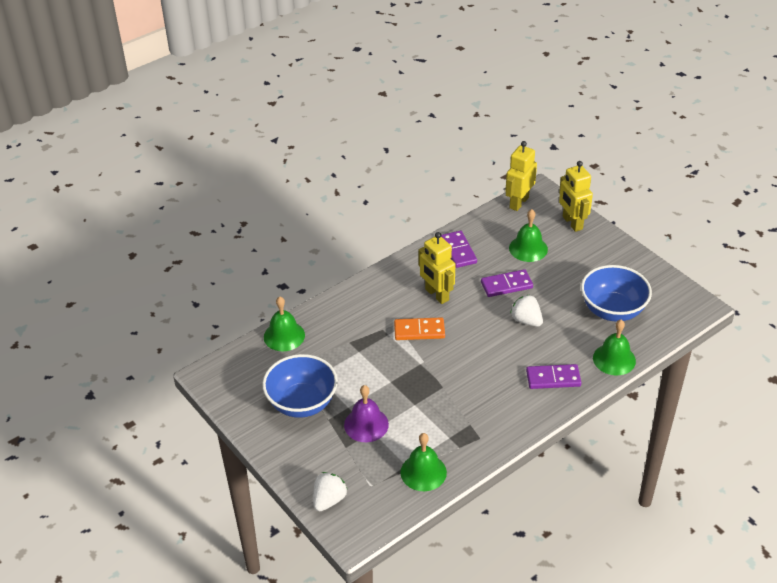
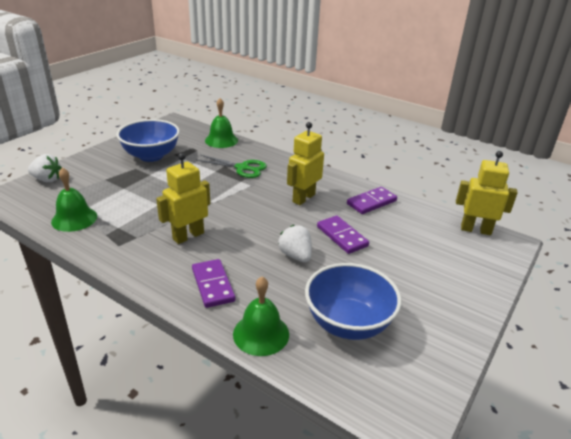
camera: 70 degrees right, 10 degrees down
(360, 328) = (242, 168): none -> green scissors
(366, 424) = (131, 184): purple bell -> none
(419, 331) = (252, 195): orange domino -> none
(526, 320) = (295, 255): white strawberry -> white strawberry turned 60 degrees counterclockwise
(528, 248) = (408, 244): green bell -> none
(572, 223) = (478, 272): yellow robot -> yellow robot (188, 236)

